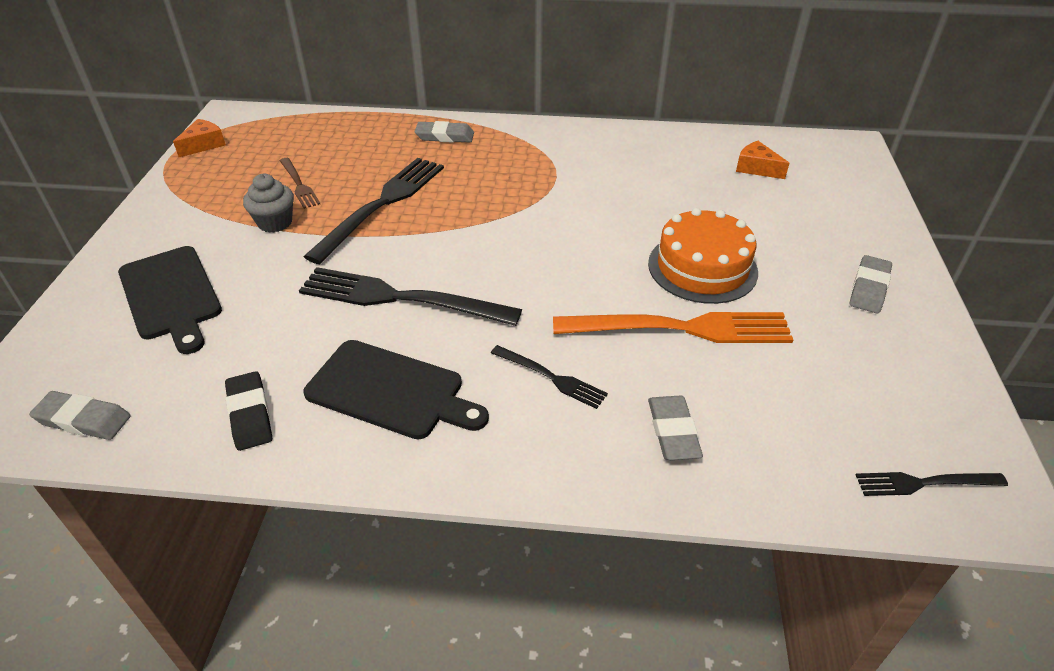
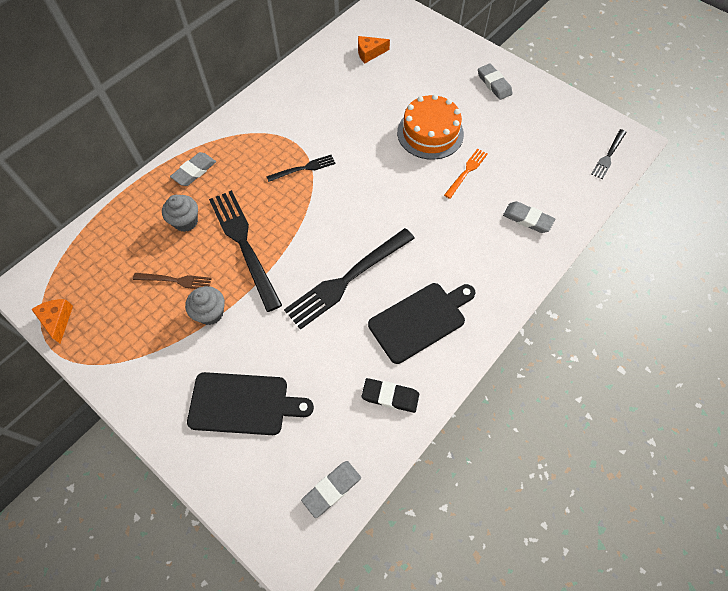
camera: 55 degrees left, 20 degrees up
(377, 159) = (186, 221): none -> grey cupcake
(551, 378) = (461, 245): black fork -> black fork (304, 168)
(681, 328) = (466, 172): orange fork -> orange fork, size x0.51

